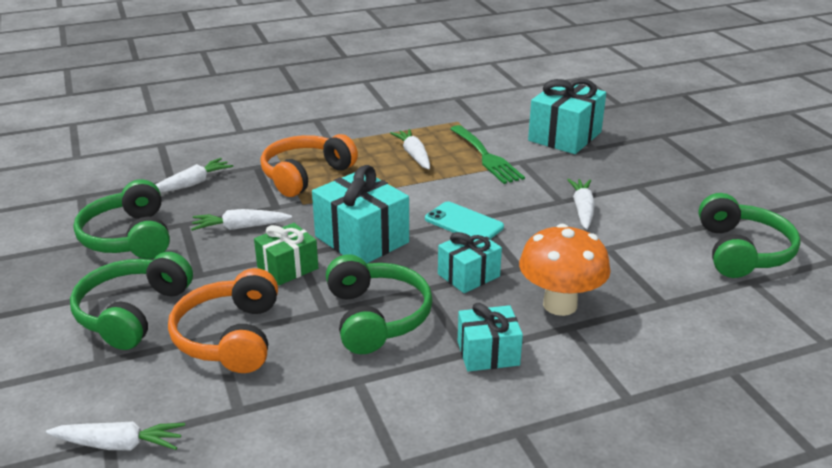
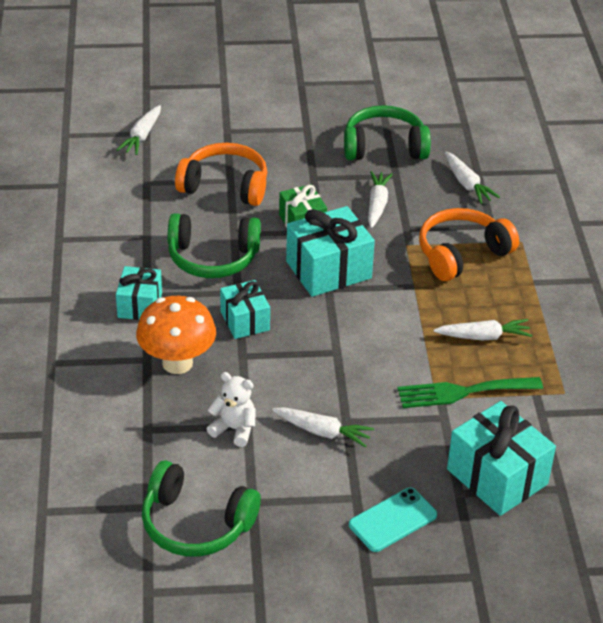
camera: 105 degrees right, 10 degrees up
(133, 313) = (276, 145): green headphones -> none
(305, 175) = (462, 254): orange headphones -> orange headphones turned 90 degrees counterclockwise
(464, 223) = (331, 339): turquoise phone -> turquoise phone (393, 520)
(618, 253) = (234, 429): none -> white teddy bear

